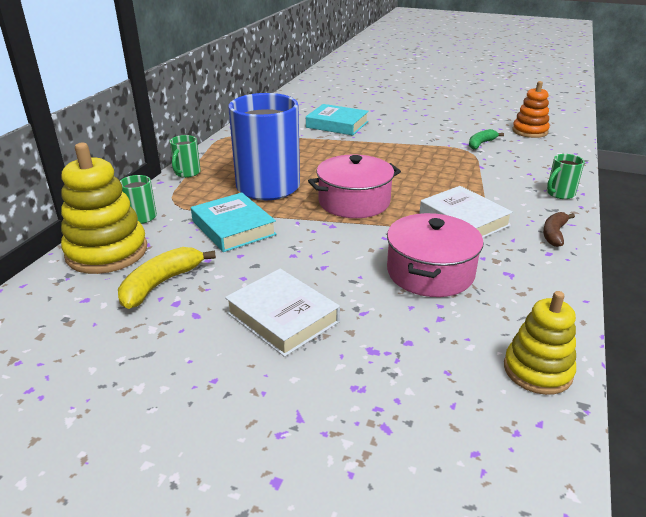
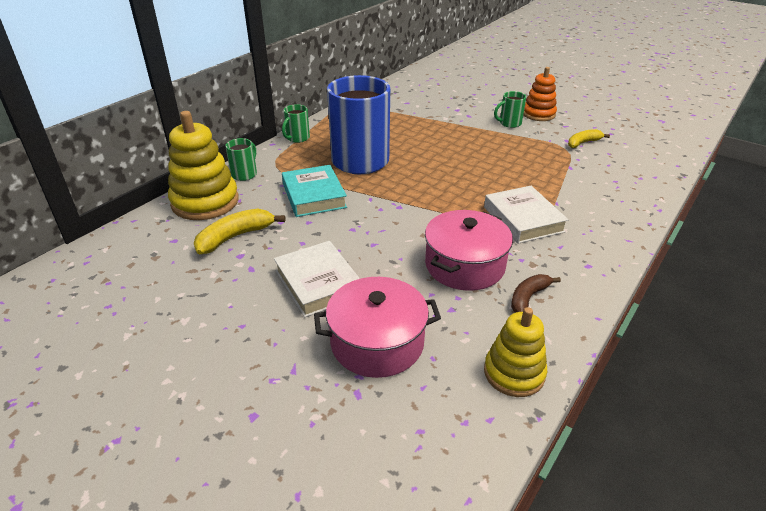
camera: 15 degrees right, 5 degrees up
(337, 124) = (452, 106): turquoise book -> none
(354, 202) = (429, 186): pink pot -> pink pot (377, 342)
(481, 144) = (583, 143): green banana -> yellow banana
(529, 131) = (642, 135): orange stacking toy -> orange stacking toy (538, 114)
(554, 234) = (605, 247): brown banana -> brown banana (528, 297)
(559, 194) = (634, 207): green mug -> green mug (509, 123)

